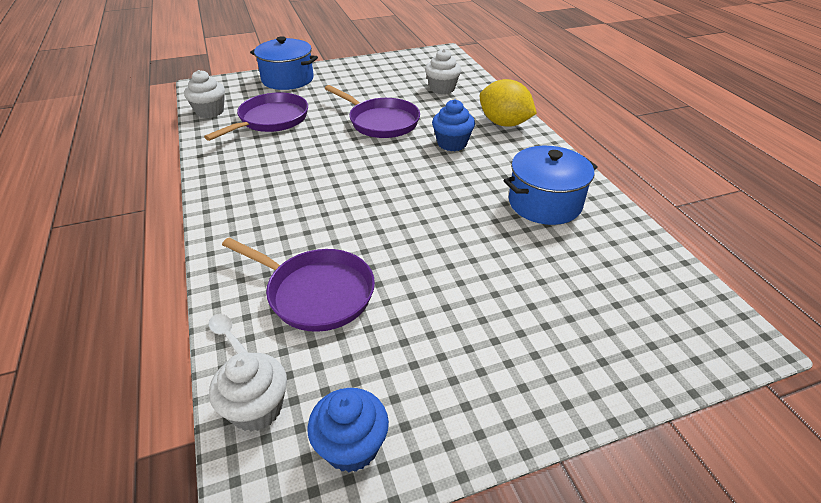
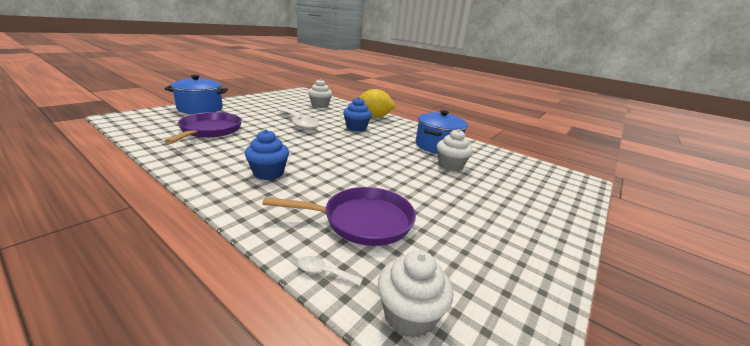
camera: 35 degrees left, 15 degrees down
(210, 112) = (143, 131): white cupcake -> white cupcake (450, 166)
(351, 446) = (503, 306): blue cupcake -> blue cupcake (268, 173)
(381, 122) = (298, 123): purple pan -> white spoon

